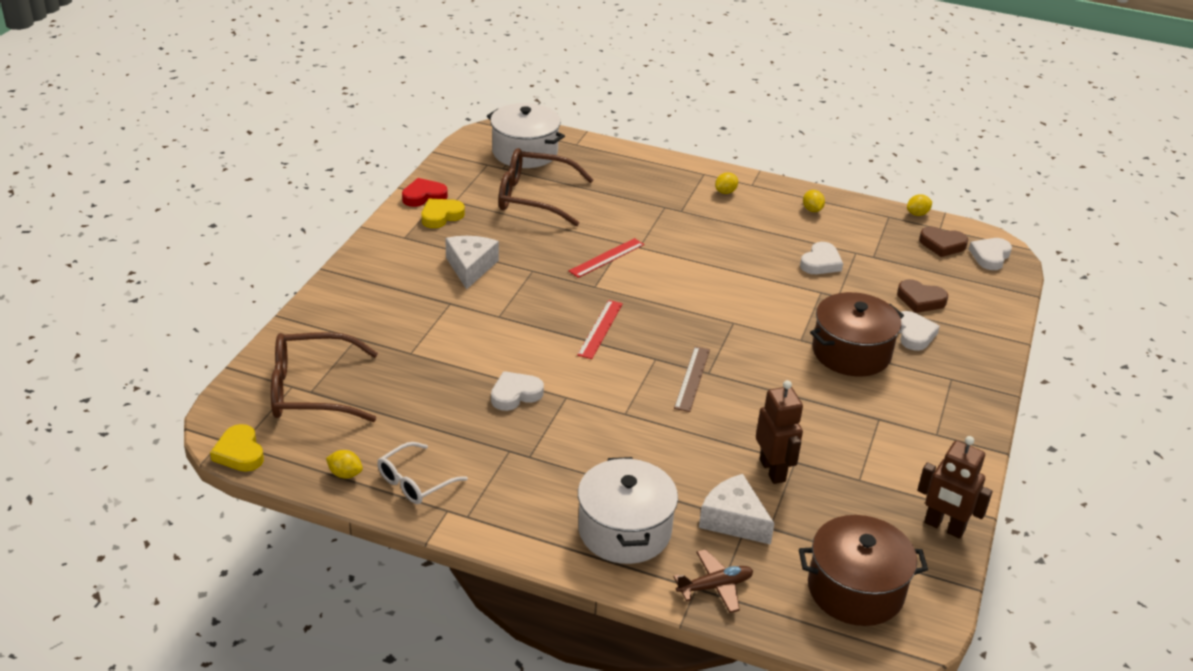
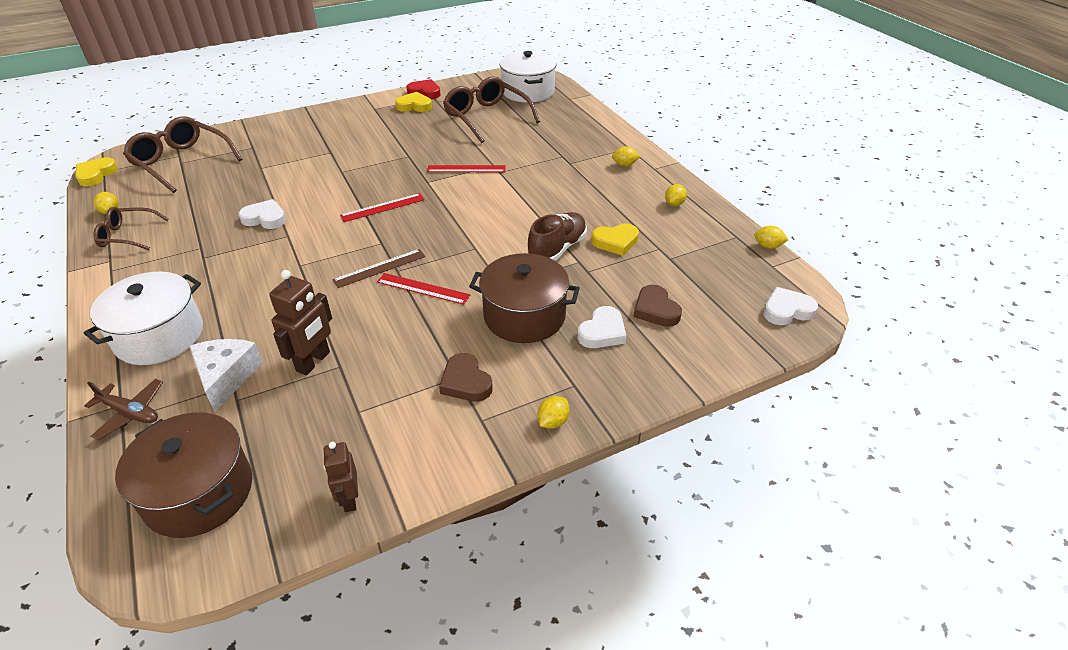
camera: 45 degrees right, 5 degrees up
(415, 482) = (127, 235): white glasses -> brown glasses
(470, 267) = (377, 139): white cheese -> none
(752, 374) = (423, 288): none -> red ruler
(791, 290) = (557, 249): none -> brown shoe
(821, 263) = (615, 242): white heart -> yellow heart
(942, 245) = (752, 279): brown heart -> brown heart (465, 382)
(944, 527) = (349, 499): brown robot -> brown robot, size x0.66
(975, 408) = (553, 421): none -> yellow lemon

